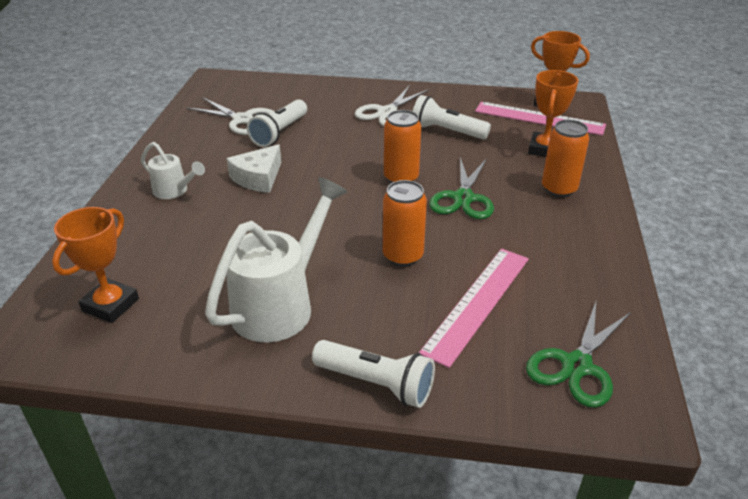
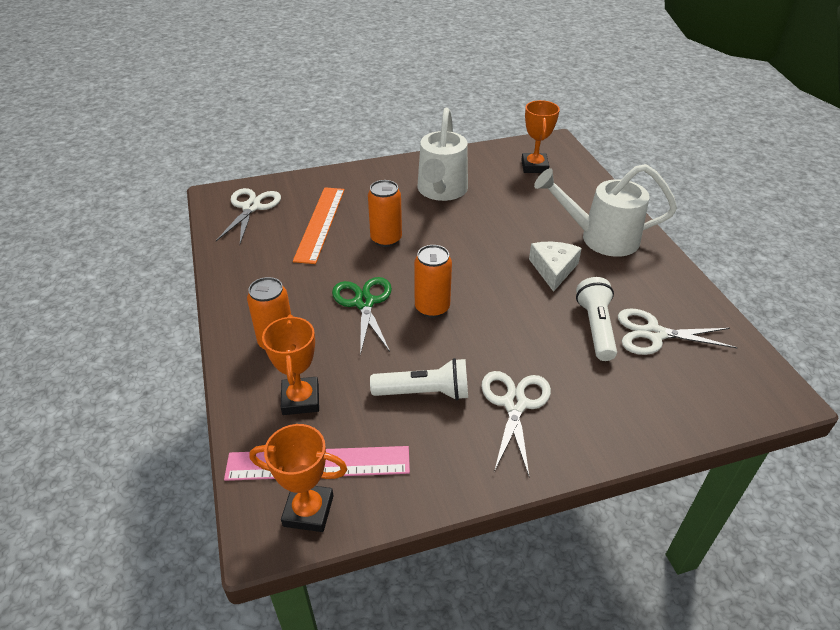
camera: 155 degrees right, 5 degrees up
(174, 191) = (601, 238): white watering can -> white watering can, size x1.90
(376, 383) = (359, 173): white flashlight -> none
(477, 303) = (320, 223): pink ruler -> orange ruler
(577, 365) = (251, 207): green scissors -> white scissors

